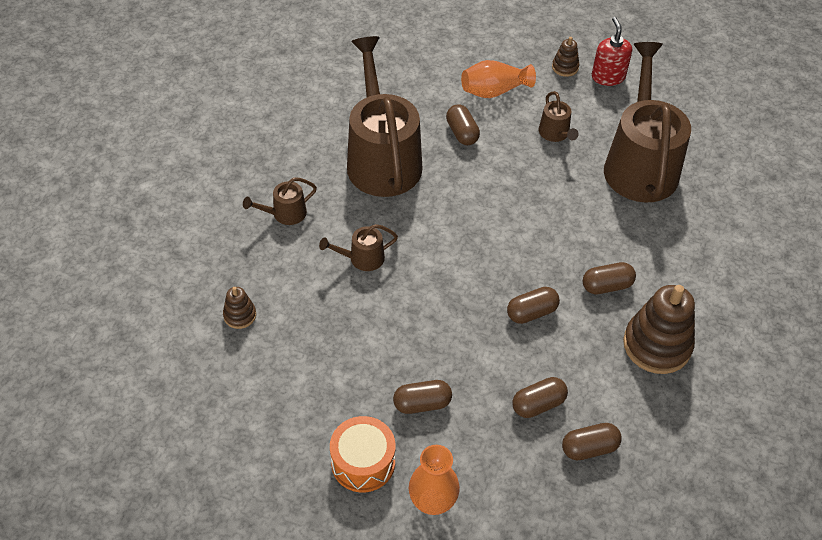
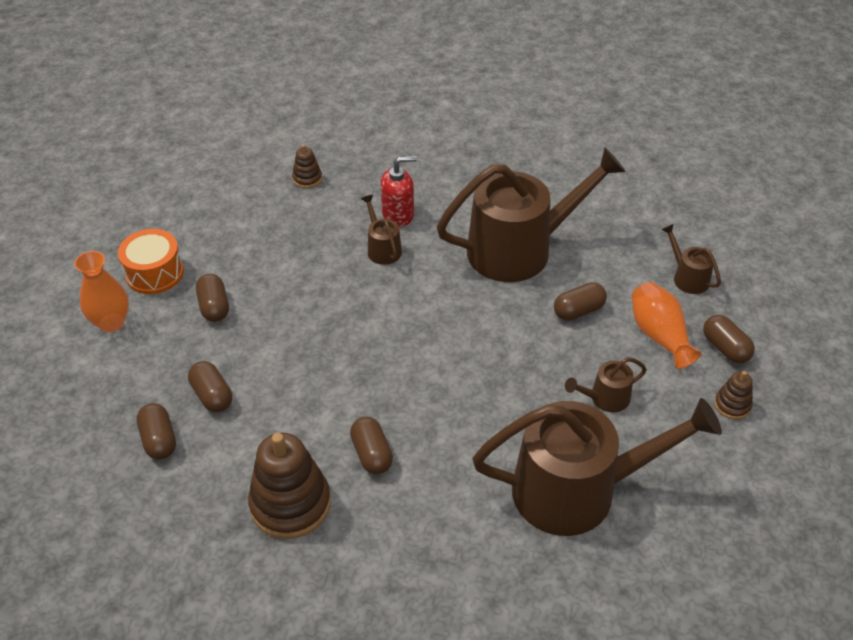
camera: 85 degrees right, 5 degrees down
(285, 214) = (429, 190): brown watering can -> brown watering can (687, 277)
(531, 312) = (327, 385): brown capsule -> brown capsule (725, 348)
(608, 77) = (733, 453): red soap dispenser -> red soap dispenser (398, 214)

